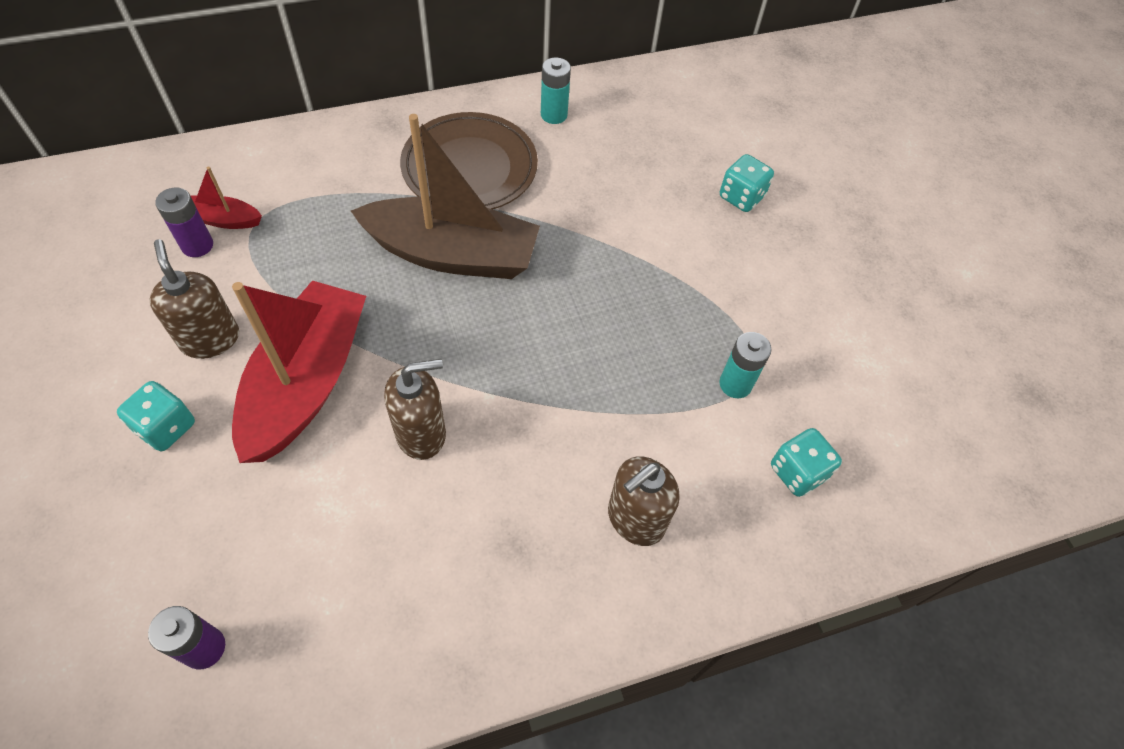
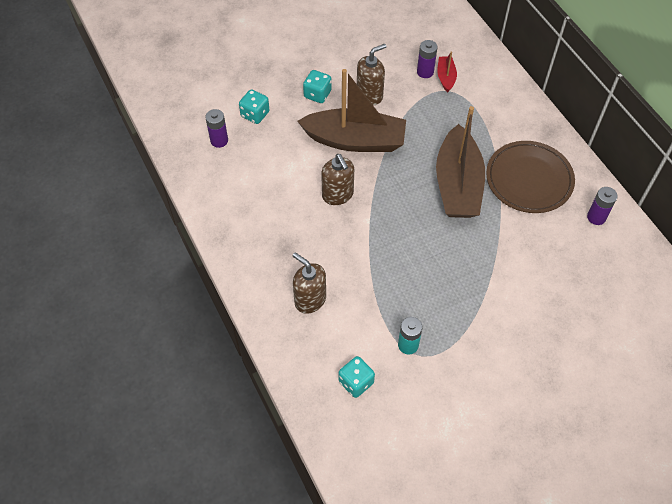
camera: 85 degrees right, 0 degrees up
(307, 382) = (355, 140): red boat -> brown boat
(554, 115) = (596, 217): turquoise battery -> purple battery
(741, 197) = (565, 341): turquoise dice -> turquoise dice (255, 114)

